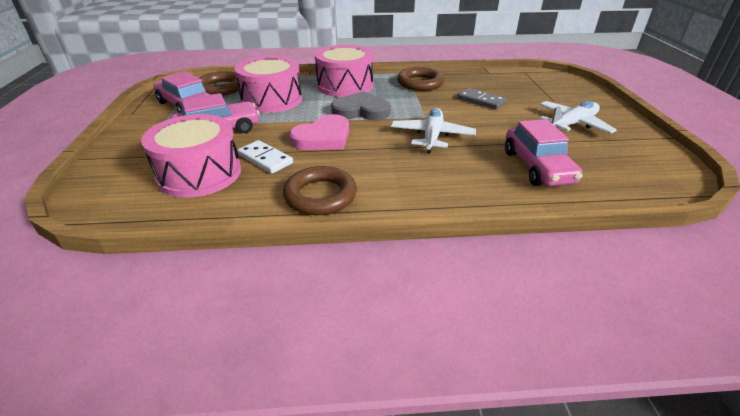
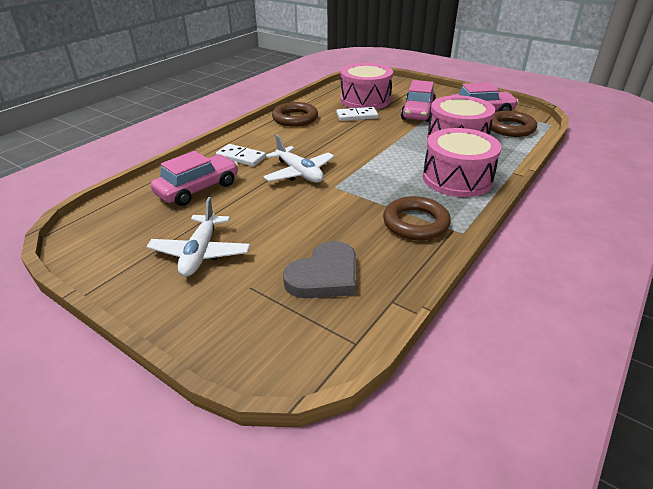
camera: 130 degrees right, 0 degrees up
(323, 137) = (359, 137): pink heart -> none
(361, 111) = (386, 165): grey heart -> grey heart (324, 275)
(458, 178) = (241, 157): none -> white domino
(481, 101) = (321, 234): grey domino -> none
(537, 167) = (198, 189): pink car -> pink car turned 105 degrees clockwise

